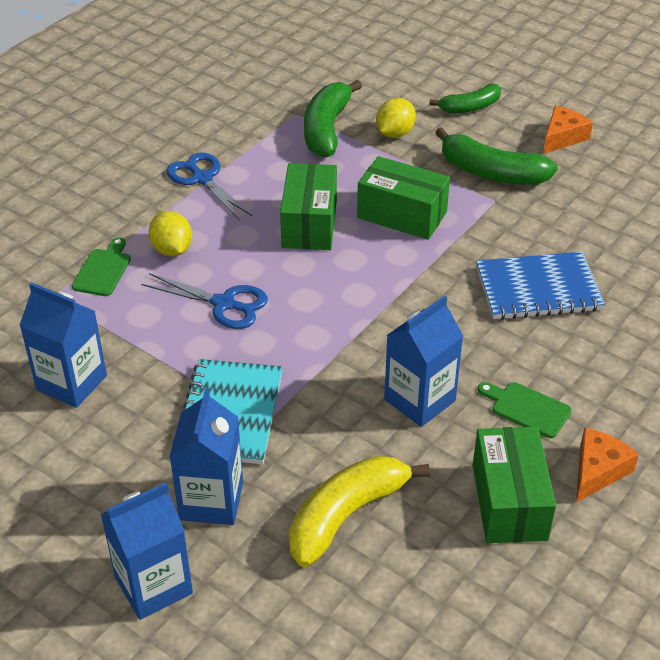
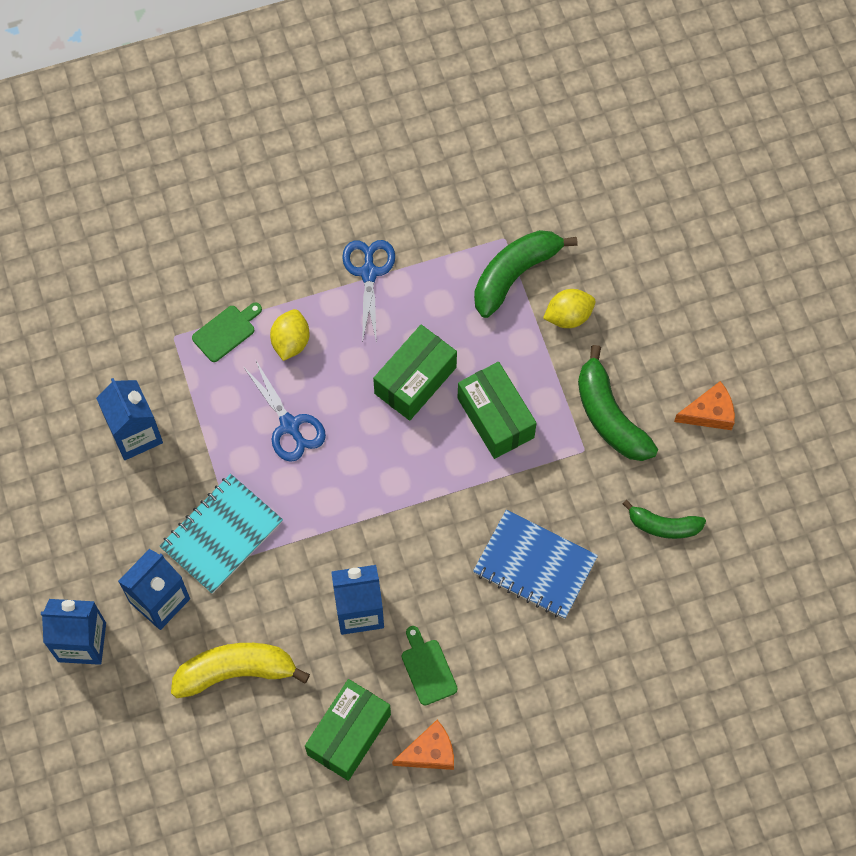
camera: 35 degrees right, 25 degrees up
(470, 107) = (661, 323): green banana -> green banana (663, 525)

